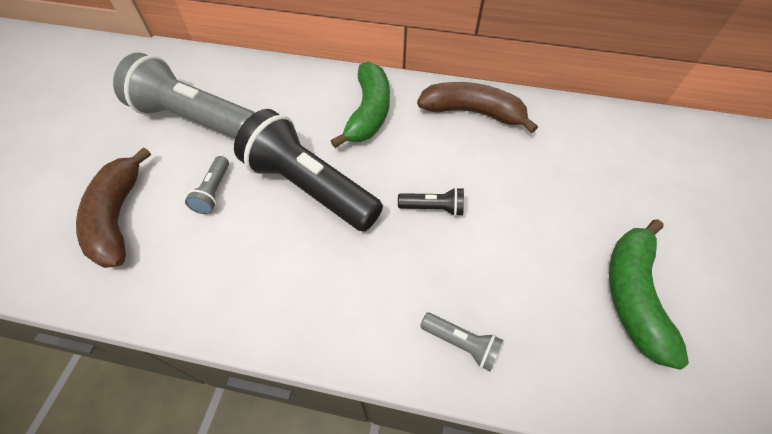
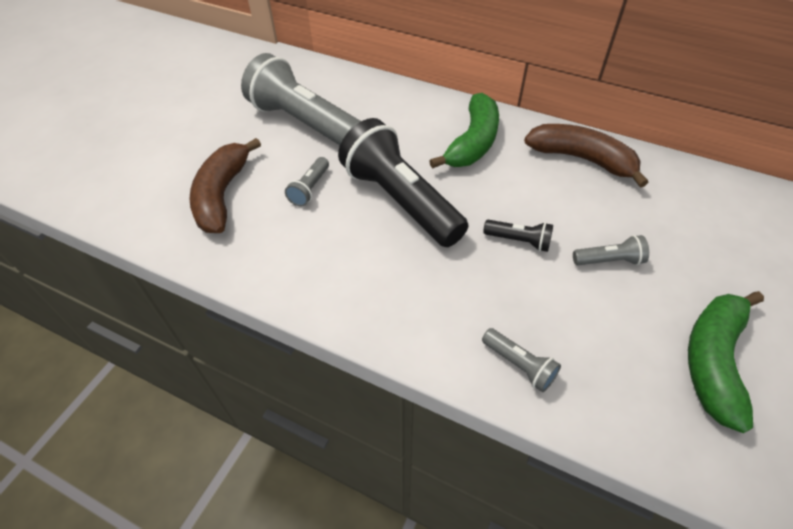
camera: 15 degrees right, 5 degrees down
(519, 211) = (609, 260): none -> grey flashlight

